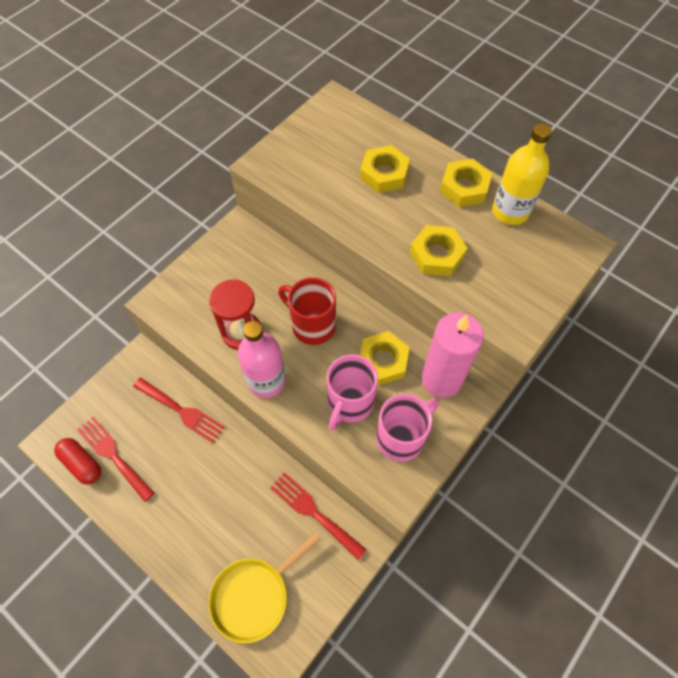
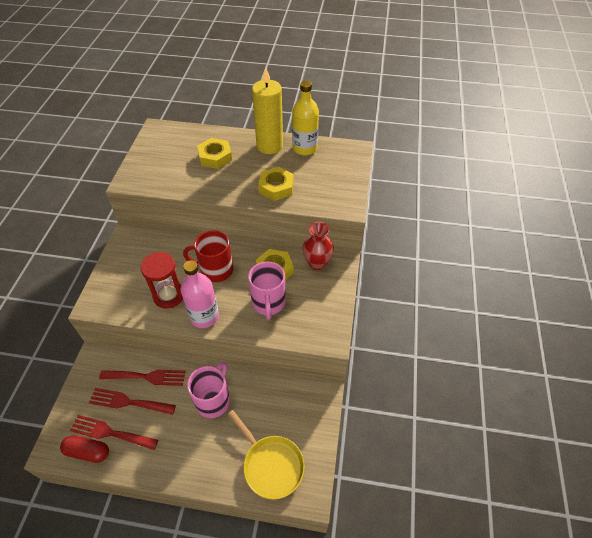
camera: 30 degrees left, 10 degrees down
(254, 595) = (270, 465): yellow pan -> yellow pan turned 60 degrees counterclockwise
(314, 512) = (280, 391): red fork -> red fork (128, 402)
(401, 437) = (313, 307): pink mug -> pink mug (213, 400)
(441, 379) = (317, 263): pink candle -> red vase
(464, 187) = (269, 146): yellow nut -> yellow candle

